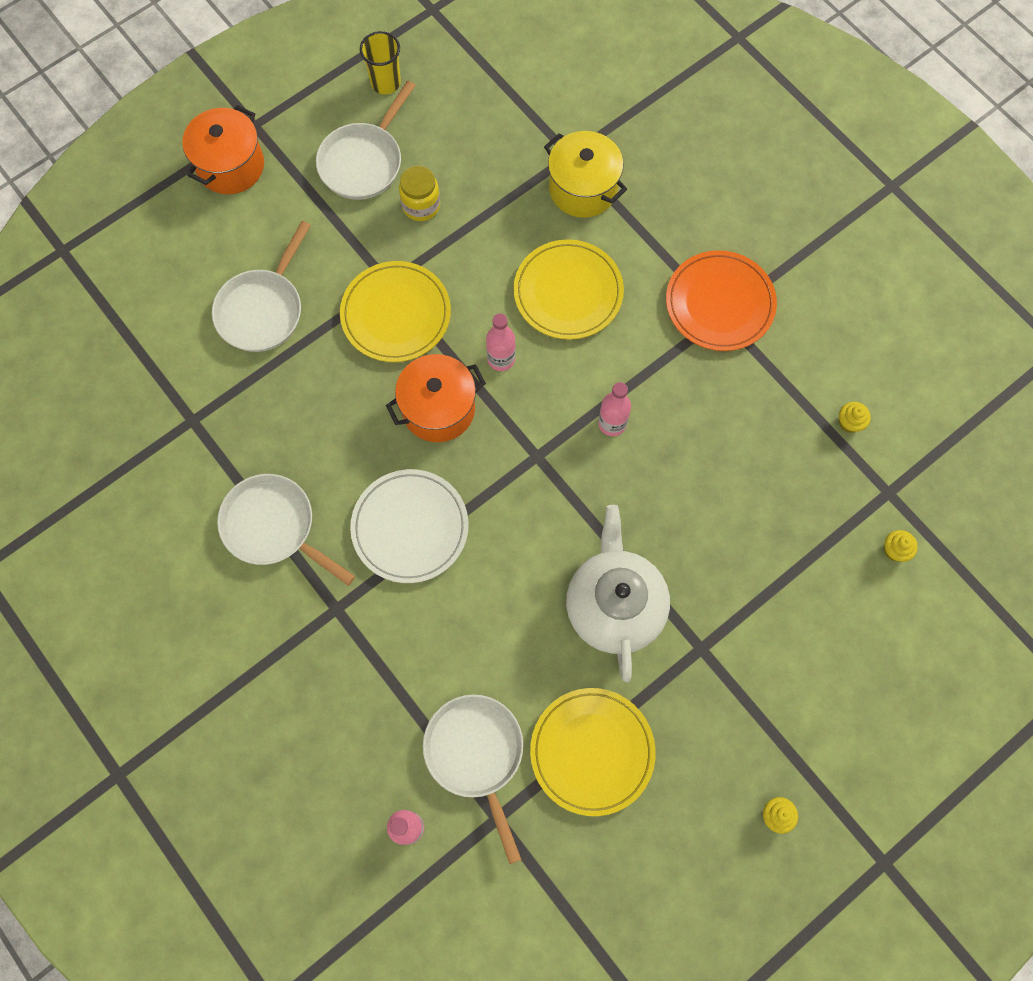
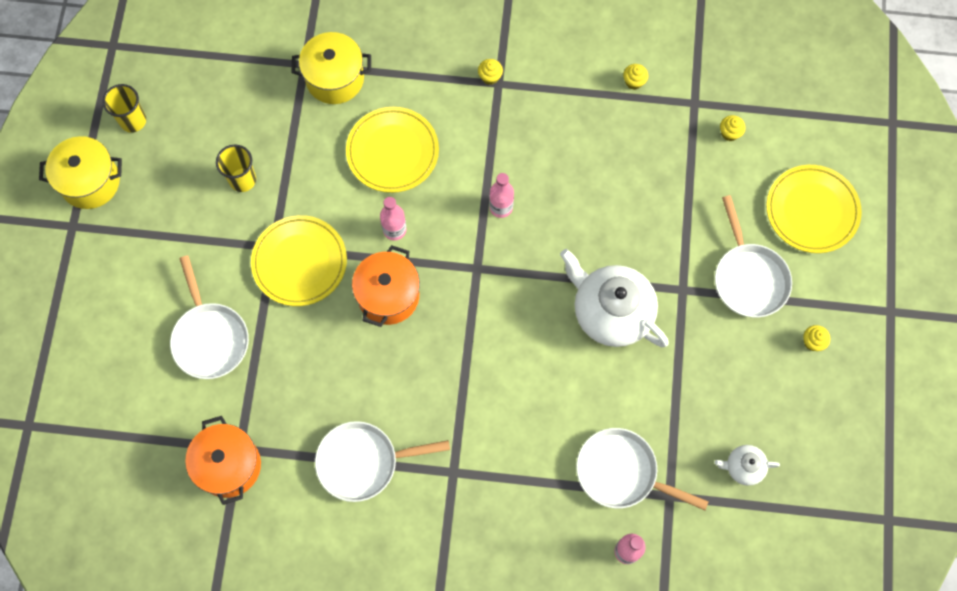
camera: 45 degrees left, 0 degrees up
(230, 166) = (86, 266): orange pot -> orange pot (229, 465)
(303, 102) = (90, 182): none -> yellow pot
(364, 162) = (174, 185): white pan -> white pan (748, 278)
(410, 527) = (446, 382): white plate -> none
(421, 206) = (242, 180): yellow jar -> yellow cup
(590, 862) = (743, 467): none -> white teapot
(592, 751) = (682, 406): yellow plate -> yellow plate (812, 211)
(719, 303) = (490, 77): orange plate -> yellow cupcake

